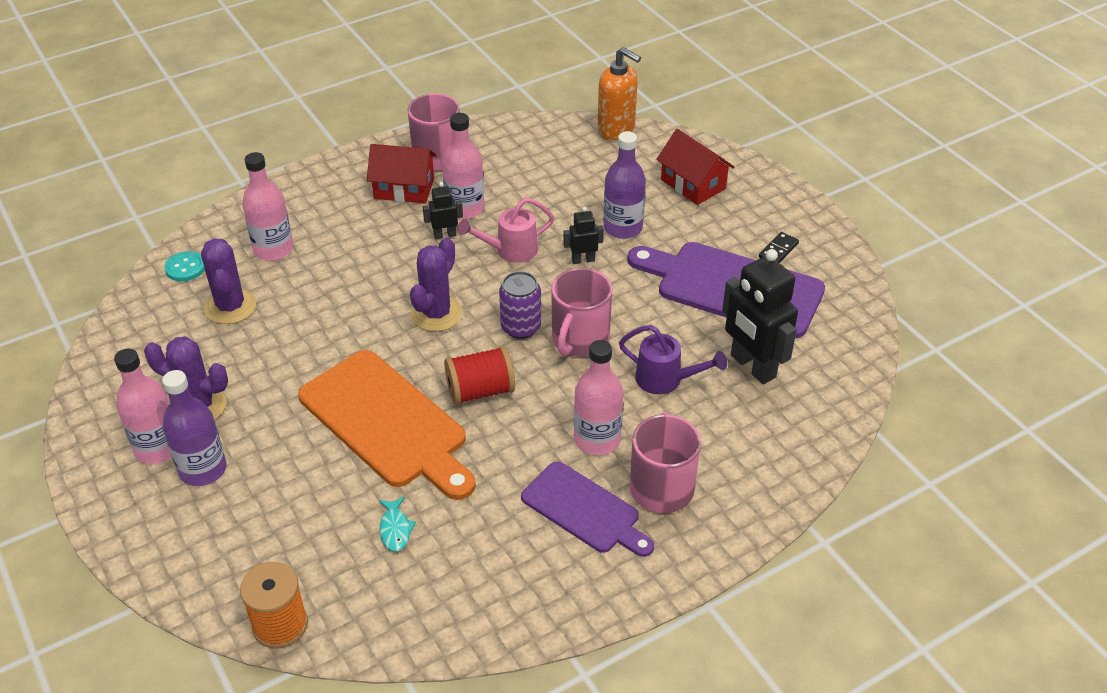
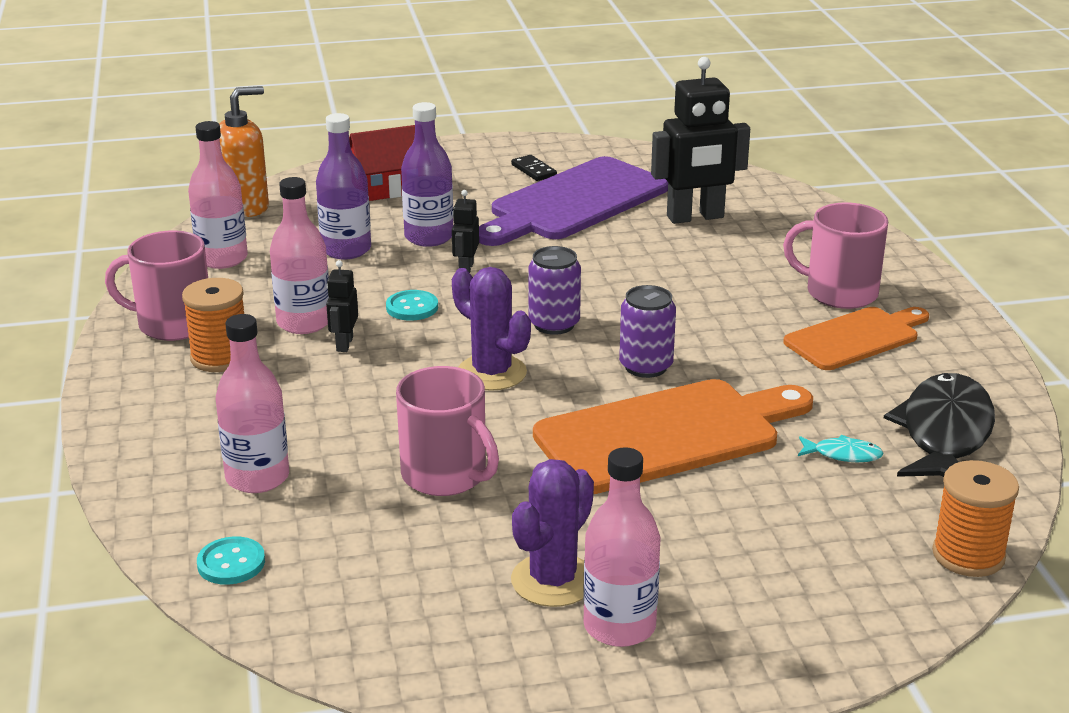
camera: 70 degrees left, 15 degrees down
(203, 469) = (681, 589): purple bottle -> purple bottle (346, 250)
(230, 307) = (358, 530): purple cactus -> none
(404, 189) = (220, 357): red house -> orange spool
(449, 590) = (944, 434): none -> black fish
(480, 391) = (646, 366): red spool -> purple can
(510, 250) = (412, 307): pink watering can -> turquoise button
(579, 339) = (598, 294): pink mug -> pink mug (445, 475)
(584, 510) = (856, 338): purple cutting board -> orange cutting board
(597, 439) = (757, 313): pink bottle -> pink bottle (222, 259)
(665, 380) = (689, 261): purple watering can -> none

